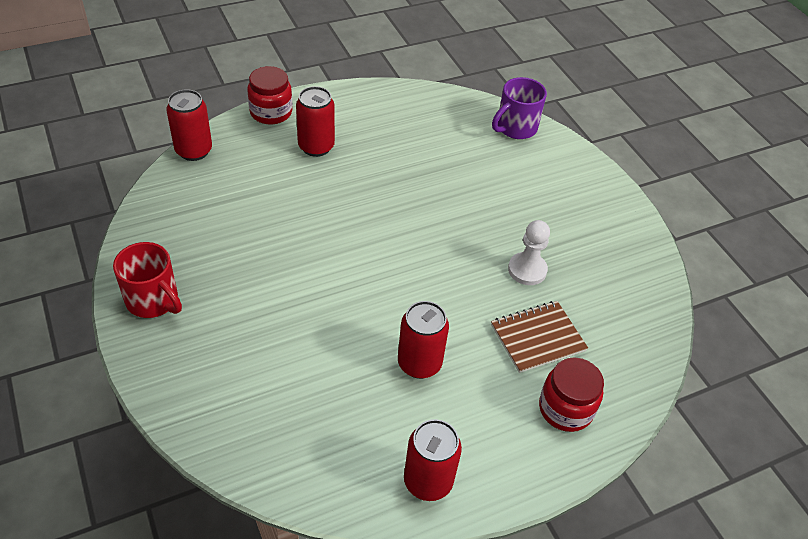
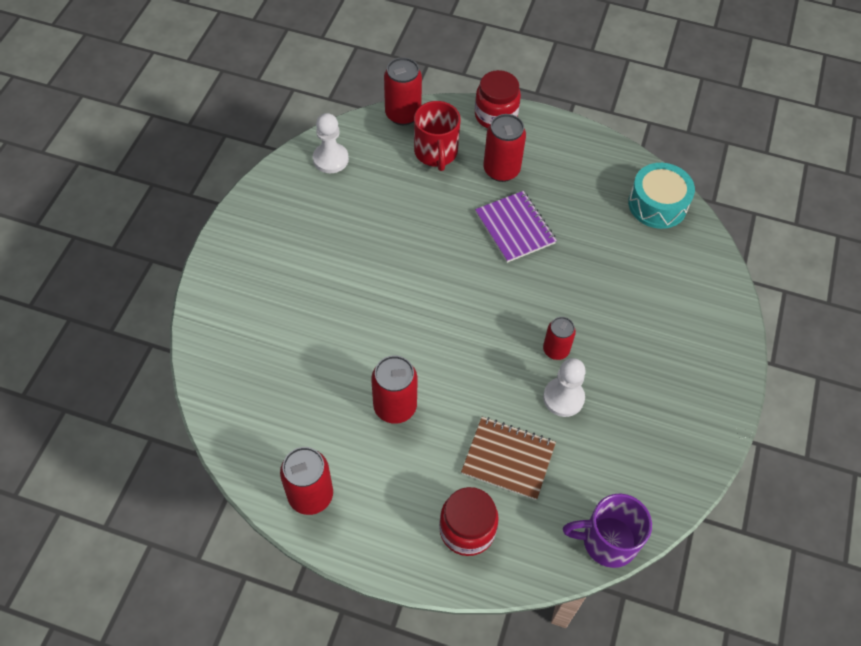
camera: 45 degrees right, 10 degrees up
(153, 300) = (263, 221): red mug -> red mug (436, 153)
(165, 217) = (330, 159): none -> white pawn
(369, 179) = (515, 228): none -> purple notebook
(448, 108) = (657, 204): none -> turquoise drum
(487, 242) = (556, 350): none -> red can
(515, 128) = (701, 263): purple mug -> purple mug (607, 541)

